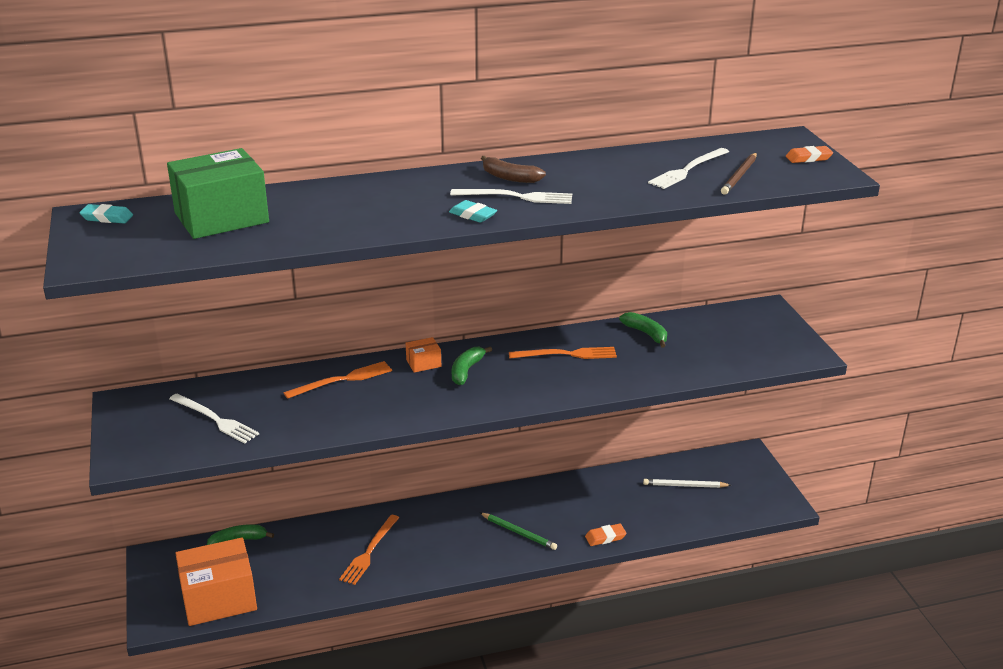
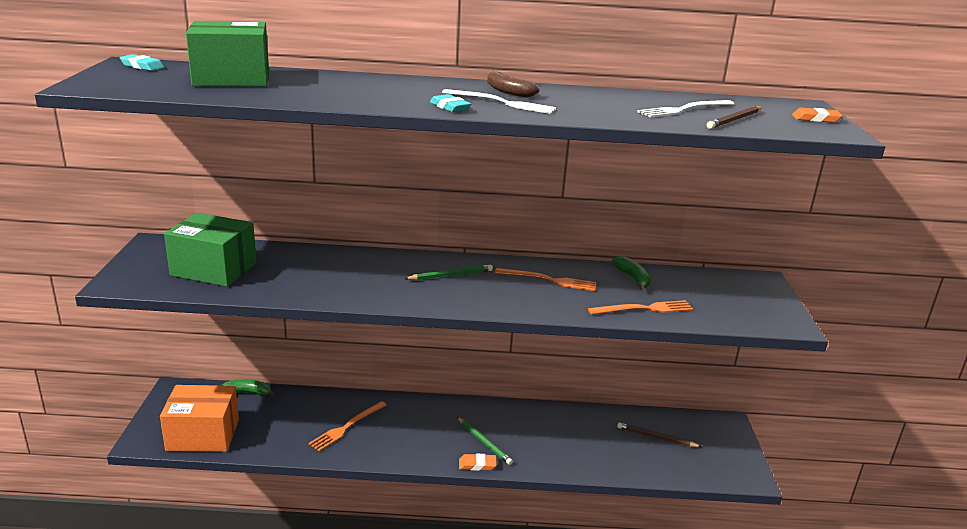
camera: 15 degrees right, 5 degrees down
(215, 419) = (214, 269): white fork -> green box
(342, 380) = (339, 262): orange fork -> orange fork (644, 309)
(423, 363) = (417, 263): orange box -> none
(466, 371) = (450, 275): green banana -> green pencil
(605, 537) = (561, 465): orange eraser -> orange eraser (477, 465)
(685, 486) = (656, 437): white pencil -> brown pencil

